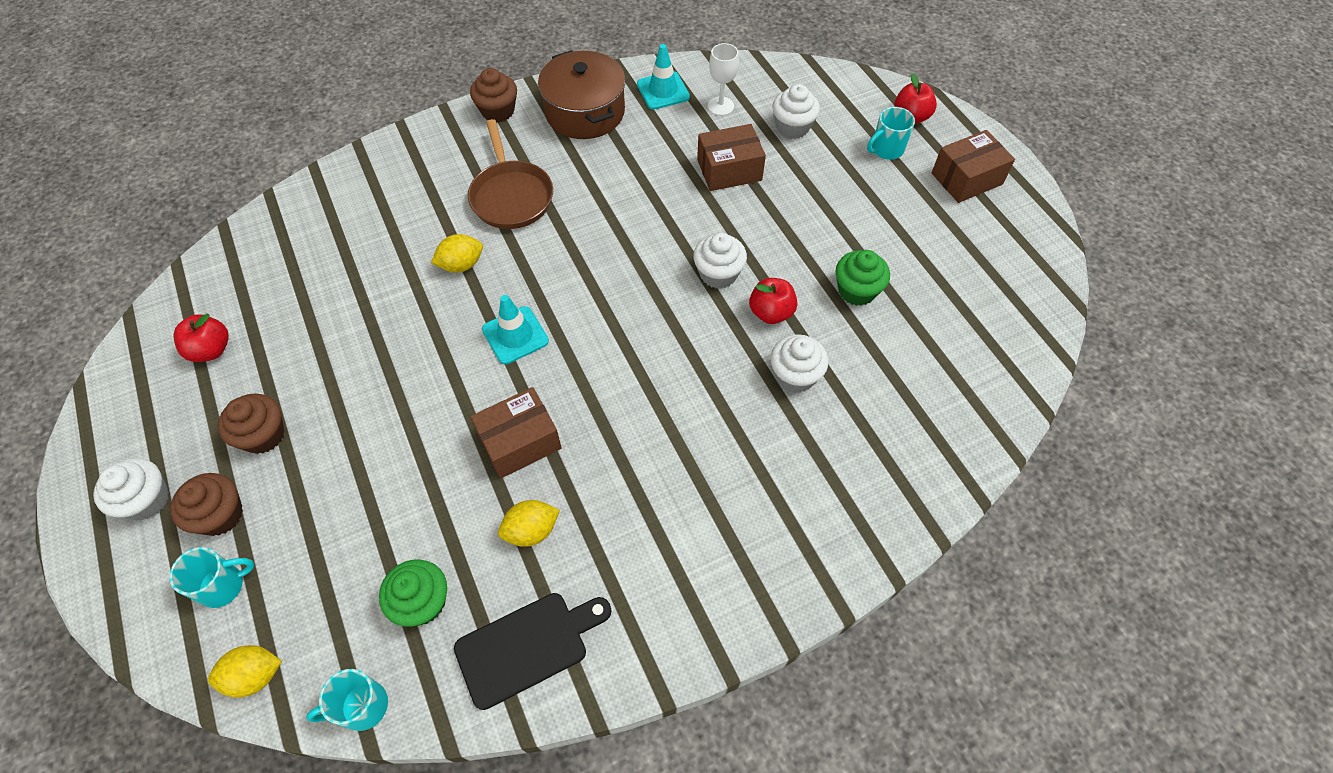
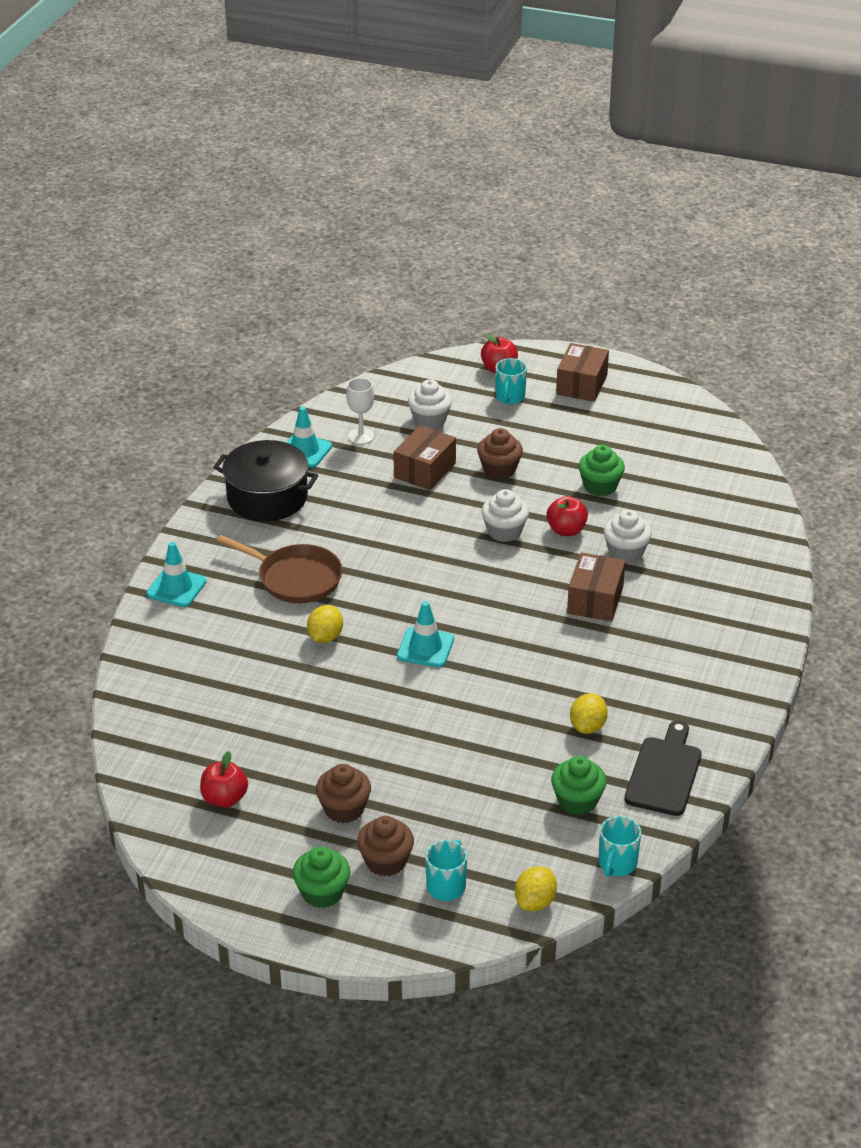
camera: 45 degrees left, 20 degrees down
(146, 500) = (322, 892): white cupcake -> green cupcake
(427, 143) = (176, 588): none -> turquoise traffic cone
(498, 111) = (198, 536): brown cupcake -> brown cupcake (499, 469)
(520, 442) = (515, 694): brown box -> brown box (595, 600)
(585, 112) = (267, 497): brown pot -> black pot

